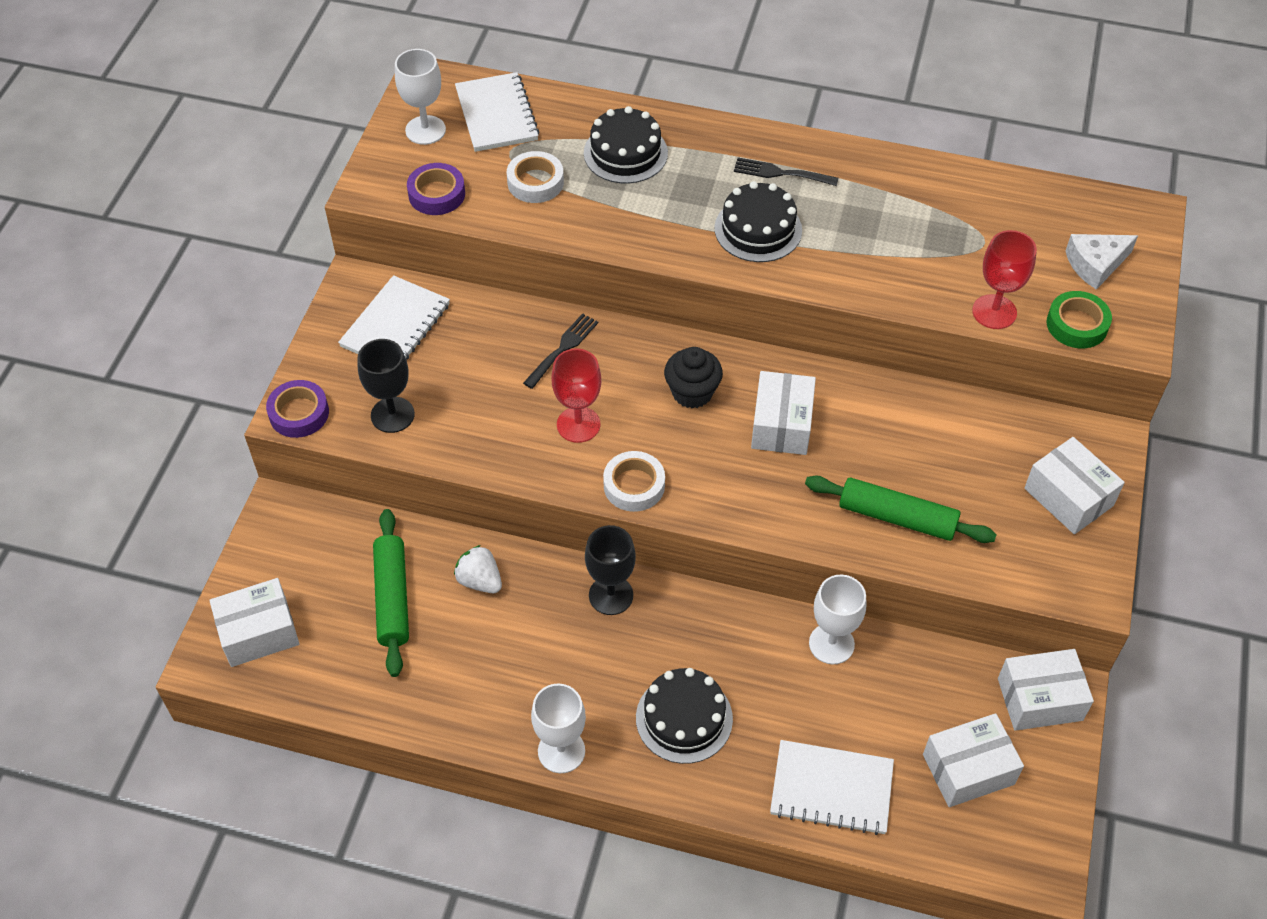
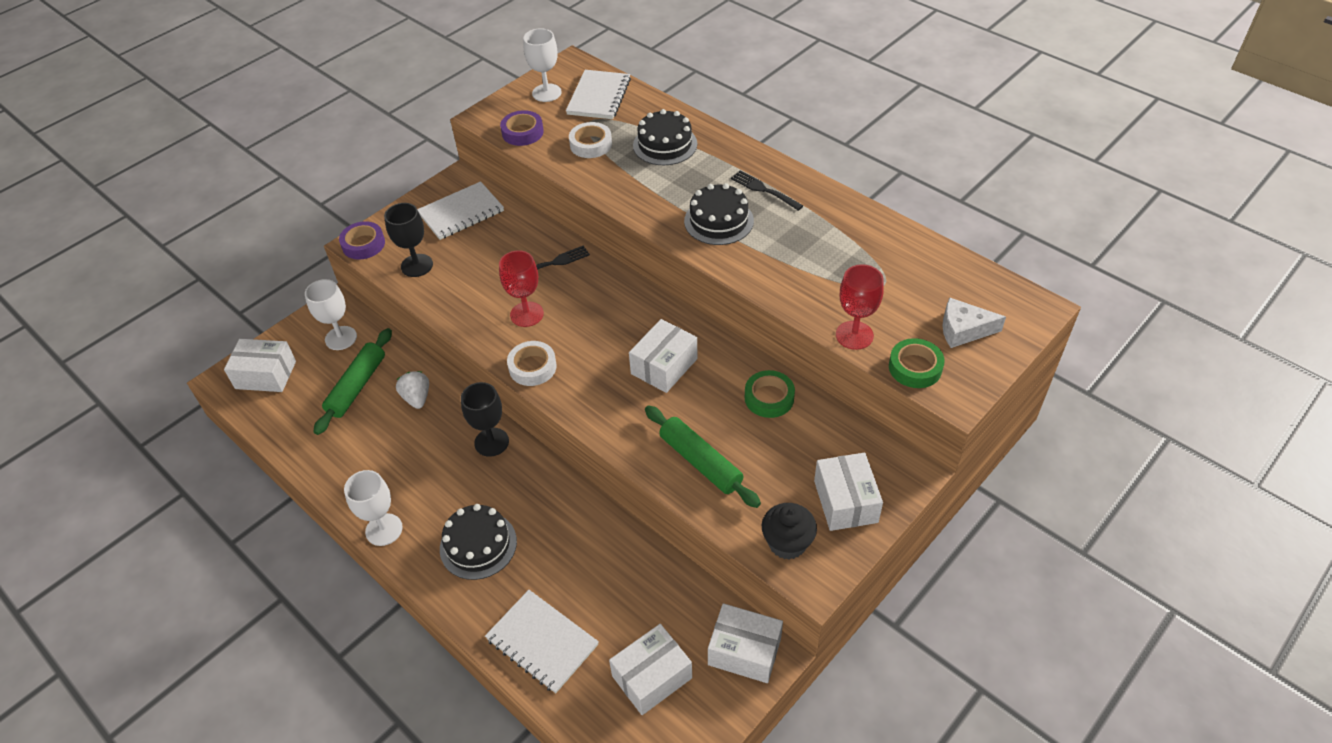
camera: 30 degrees right, 5 degrees down
(692, 392) = (618, 322): black cupcake -> black cupcake (787, 543)
(831, 644) = (617, 540): white goblet -> white goblet (341, 338)
(918, 416) = (769, 398): none -> green tape
(968, 769) = (652, 677): white box -> white box turned 45 degrees counterclockwise

